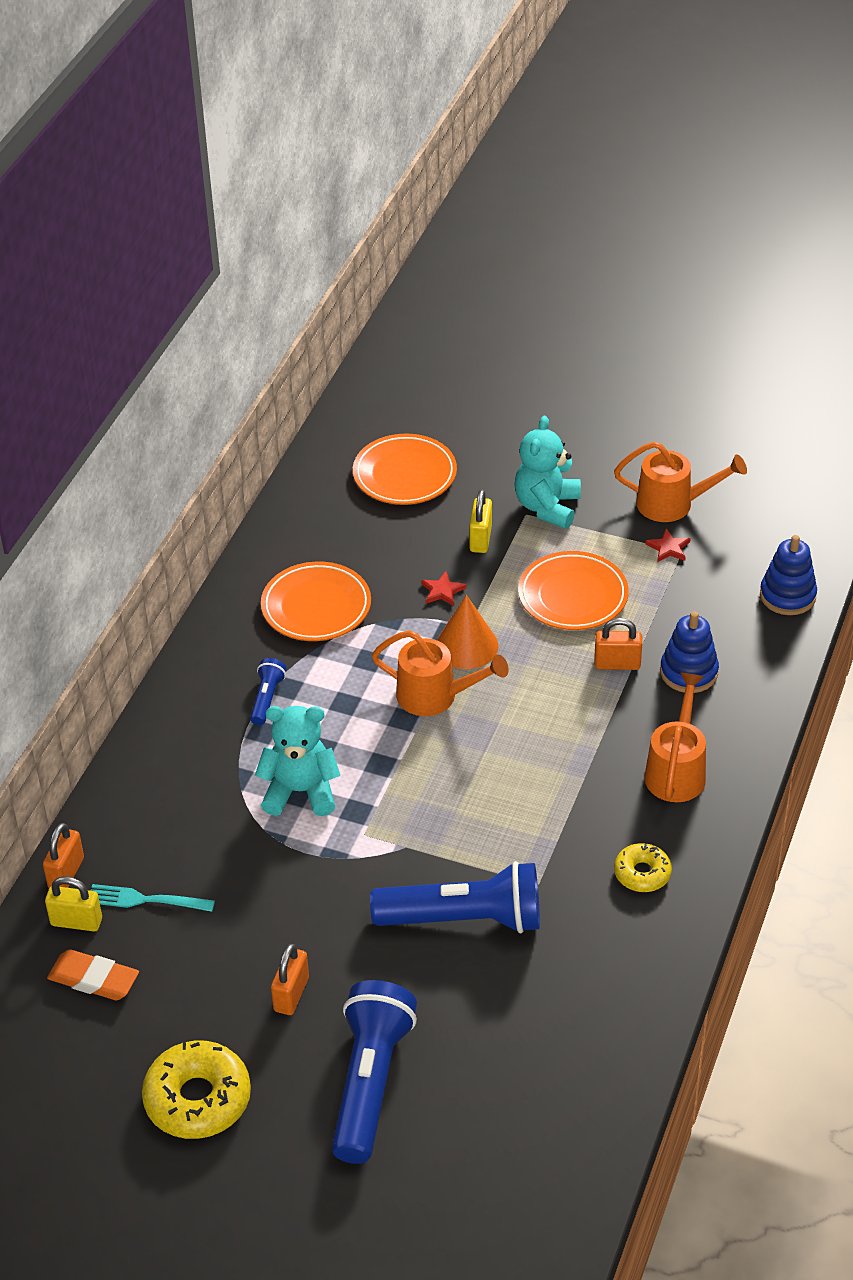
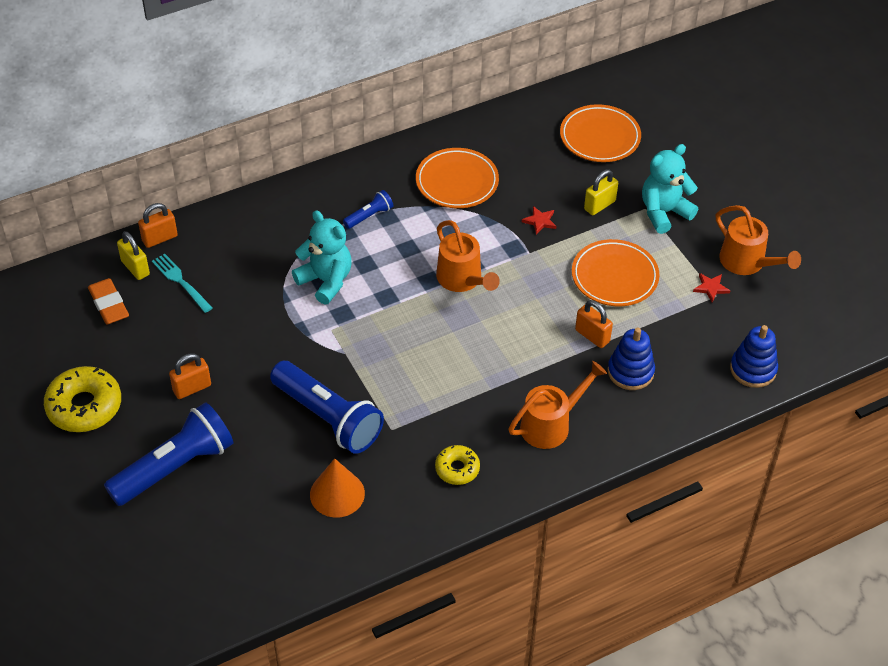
camera: 40 degrees right, 5 degrees up
(466, 646) = (515, 263): orange cone -> orange cone (337, 494)

